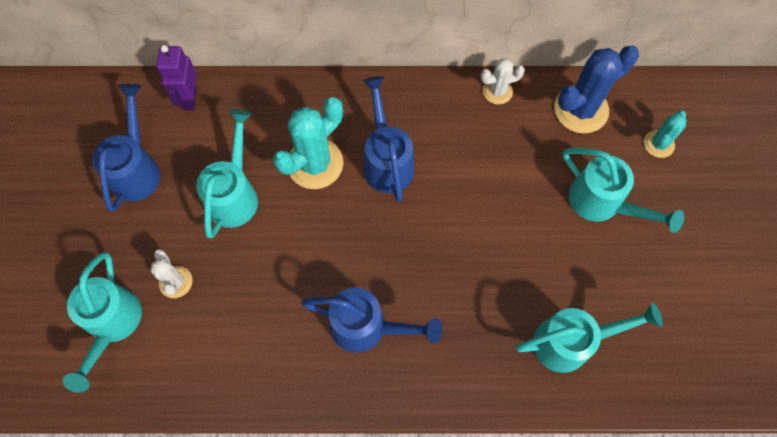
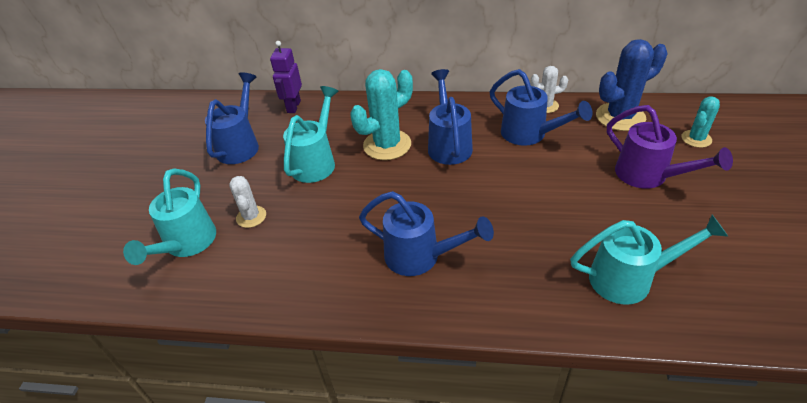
camera: 10 degrees right, 25 degrees down
(478, 142) = (529, 134): none -> blue watering can
(602, 203) = (648, 176): turquoise watering can -> purple watering can

